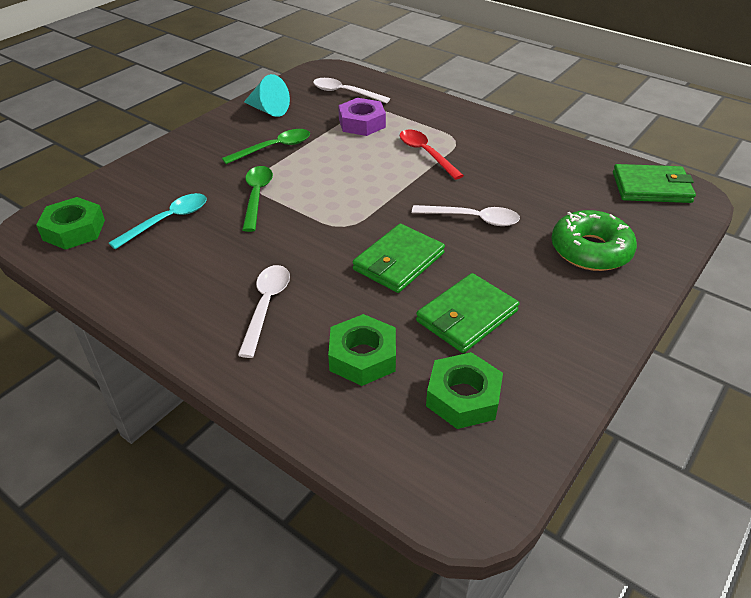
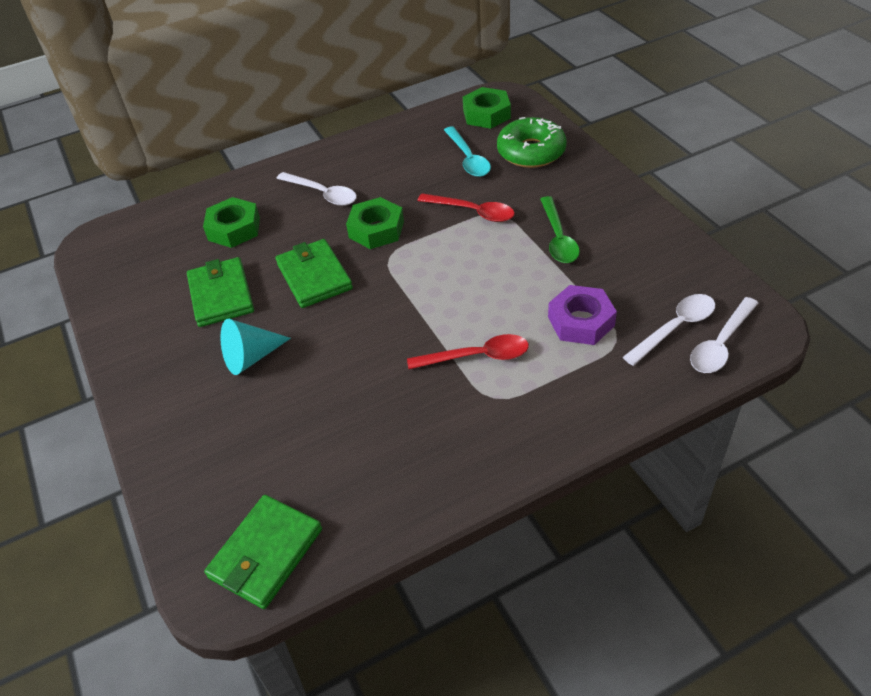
camera: 120 degrees right, 5 degrees up
(257, 196) = (472, 212): green spoon -> red spoon
(268, 110) = (653, 249): turquoise cone -> turquoise cone (251, 357)
(463, 397) = (158, 265): green nut -> green nut (376, 229)
(472, 219) = (333, 349): white spoon -> white spoon (720, 344)
(590, 250) = (220, 420): green donut -> green donut (531, 152)

